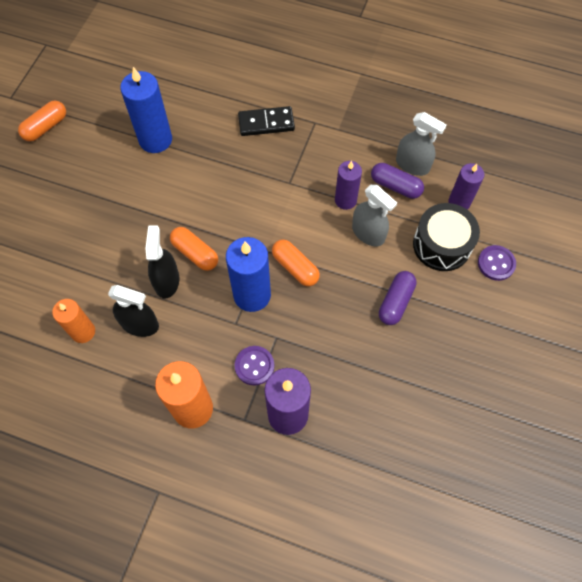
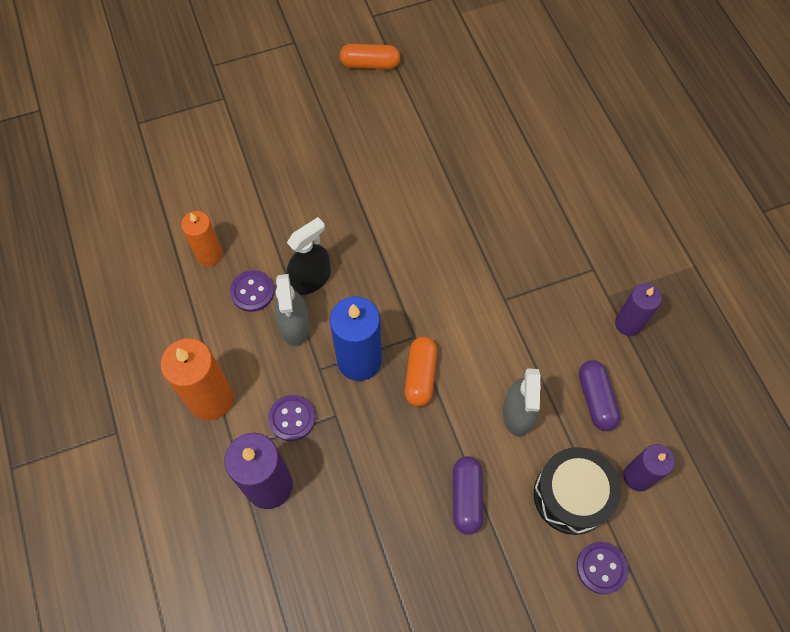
camera: 50 degrees right, 0 degrees up
(140, 324) = (252, 292): black spray bottle -> purple button
(155, 140) = (440, 154): blue candle -> none
(195, 253) = (357, 279): orange capsule -> none
(266, 123) = (549, 228): black domino -> none
(345, 200) = (534, 364): purple candle -> purple candle (628, 324)
(396, 302) = (466, 497): purple capsule -> purple capsule turned 75 degrees counterclockwise
(412, 165) = (637, 397): grey spray bottle -> grey spray bottle (294, 326)

